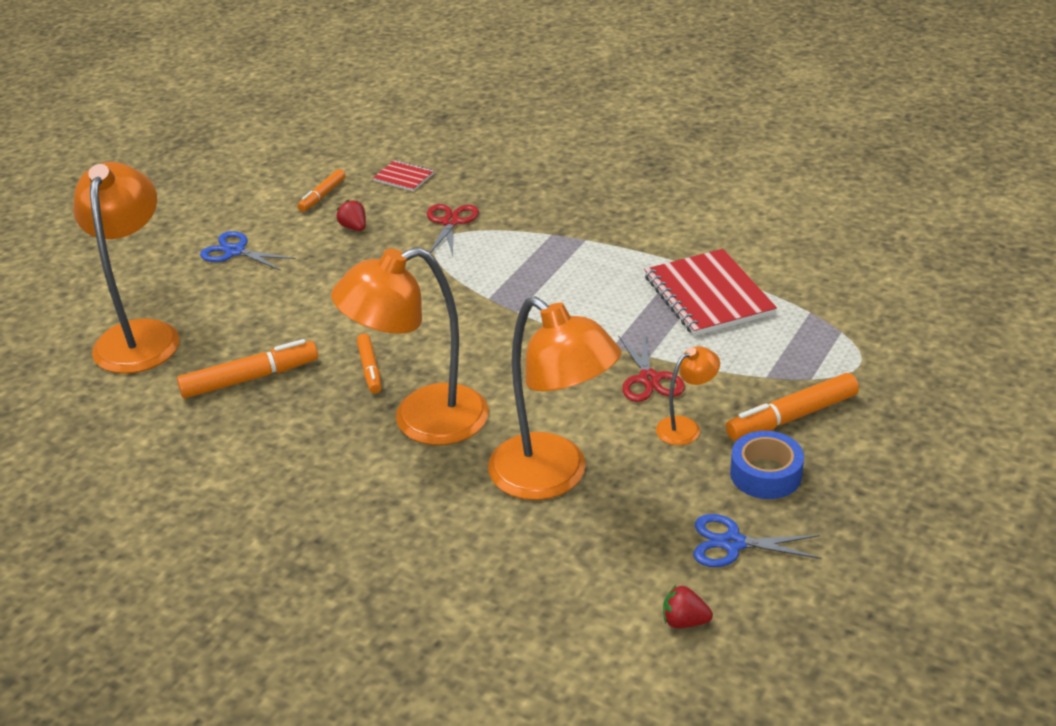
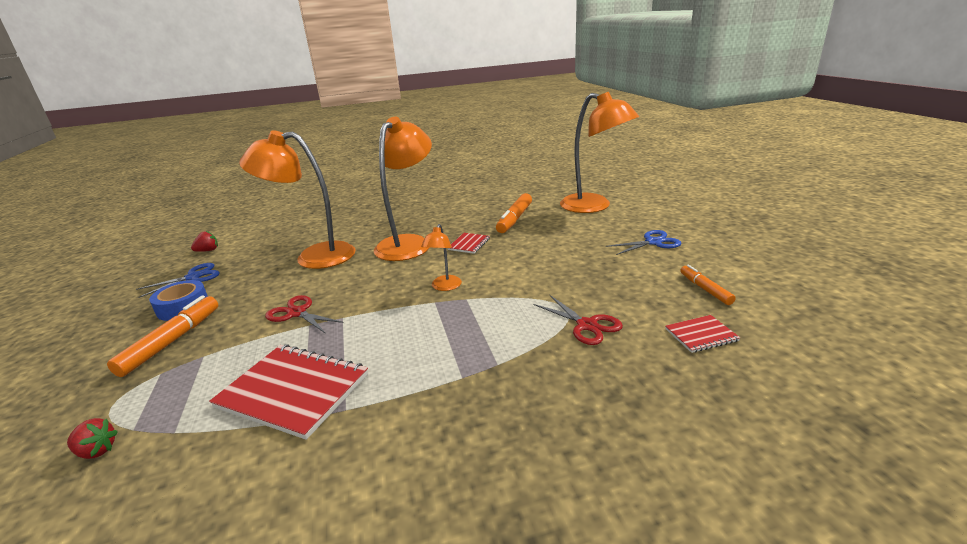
camera: 135 degrees right, 10 degrees down
(354, 227) = (633, 285): red strawberry -> red strawberry (97, 451)
(370, 369) = (469, 244): orange marker -> red notebook
(685, 427) = (251, 303): orange lamp -> orange lamp (444, 287)

